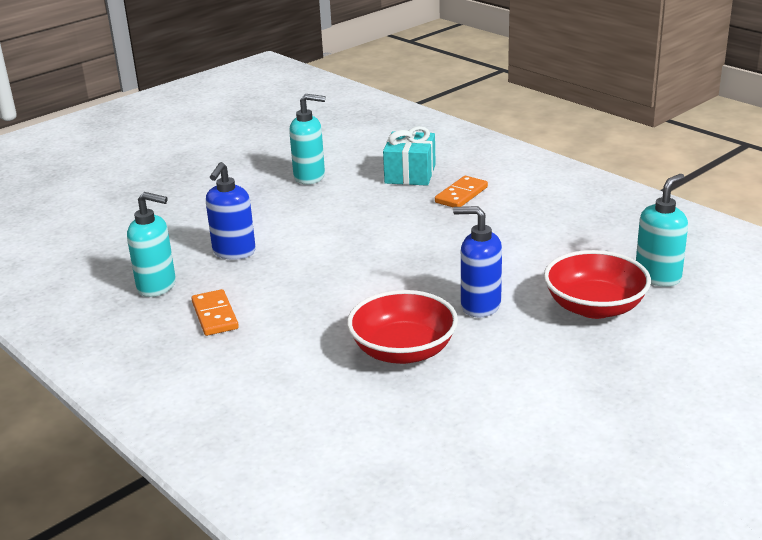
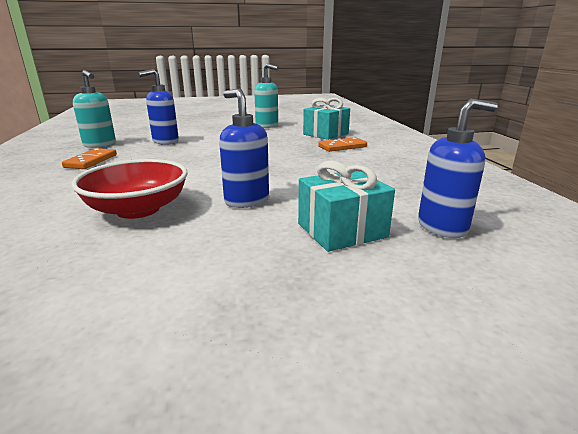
camera: 30 degrees right, 5 degrees down
(594, 307) = (342, 230): red bowl -> turquoise gift
(658, 277) = (442, 227): turquoise soap dispenser -> blue soap dispenser

